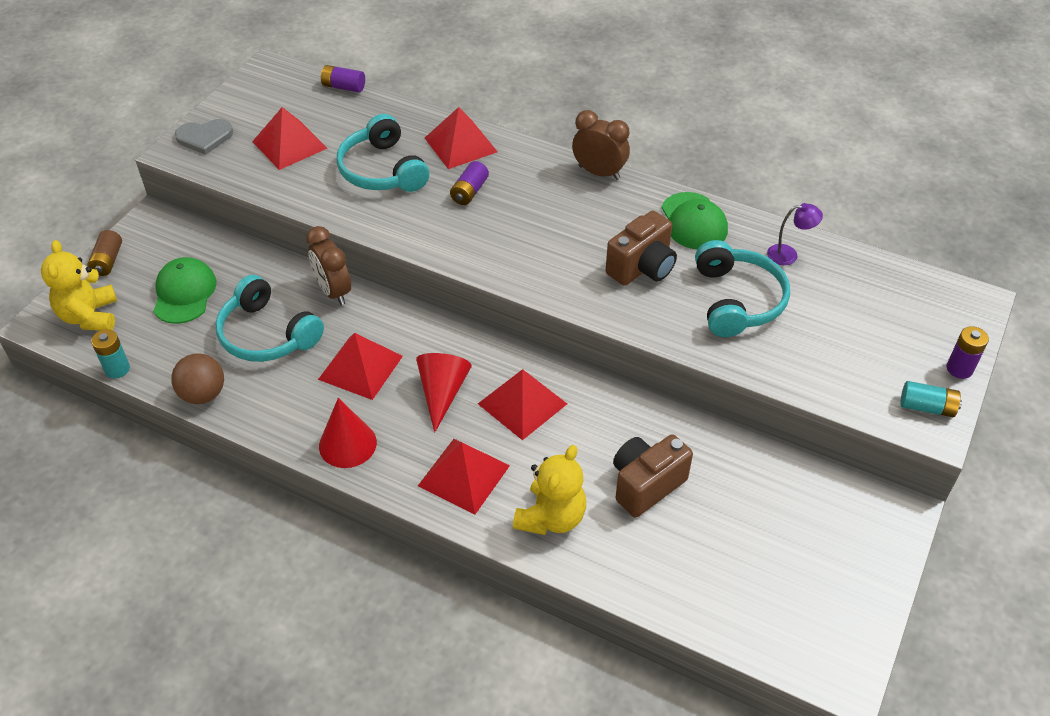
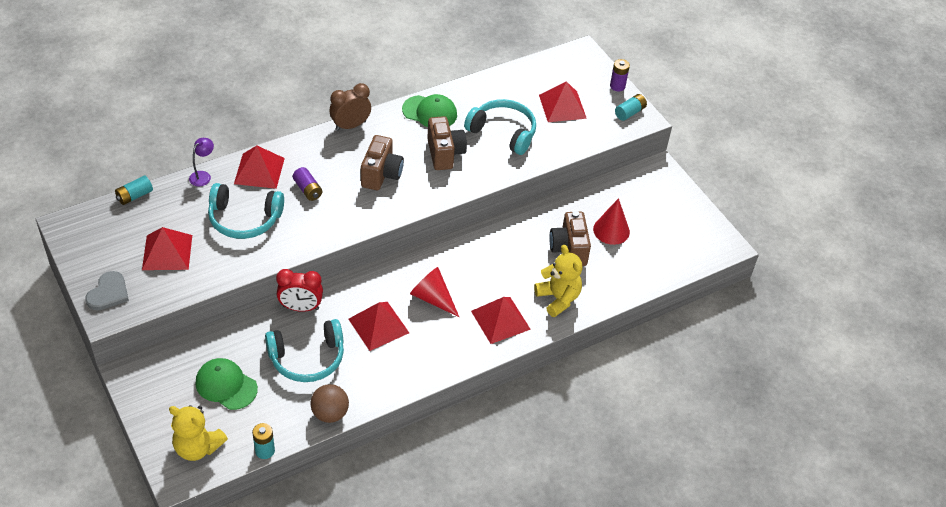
camera: 60 degrees left, 0 degrees up
(108, 261) = (149, 416): brown battery -> none
(333, 291) = (301, 308): brown clock -> red clock
(343, 87) = (134, 196): purple battery -> turquoise battery
(347, 444) = (433, 360): red cone -> red cone (611, 230)
(522, 403) = (471, 268): red pyramid -> red pyramid (562, 106)
(551, 234) = (381, 174): none -> brown camera
(789, 254) = (490, 93): purple lamp -> purple lamp (203, 175)

